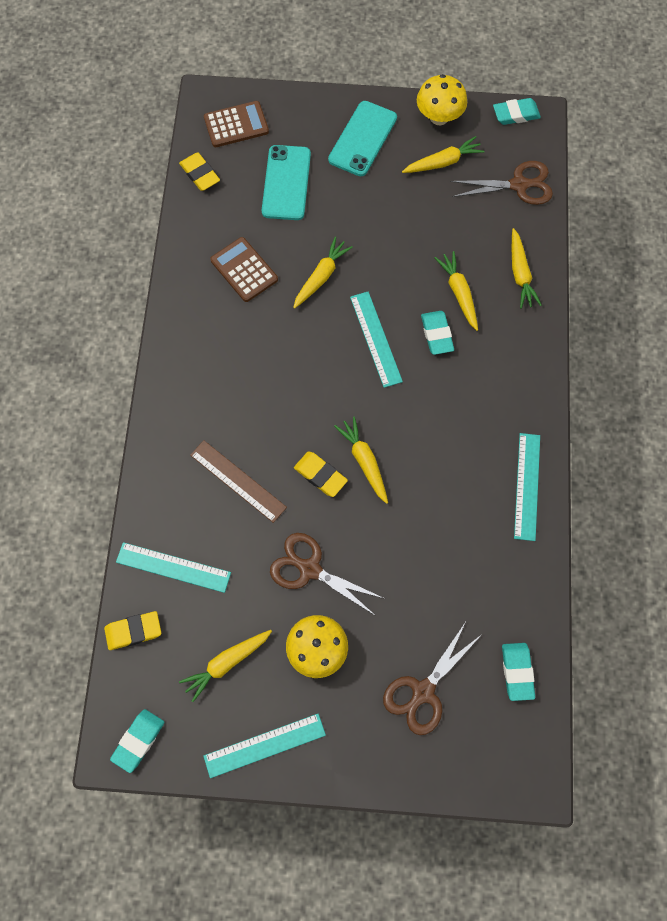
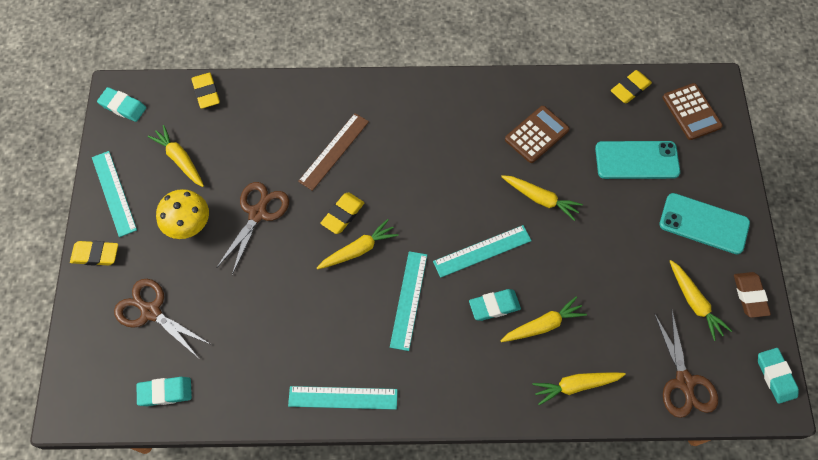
camera: 85 degrees right, 5 degrees down
(173, 567) = (258, 113): turquoise ruler -> turquoise ruler (409, 300)
(346, 763) = (95, 255): none -> yellow eraser
(439, 117) = (750, 296): yellow mushroom -> brown eraser

